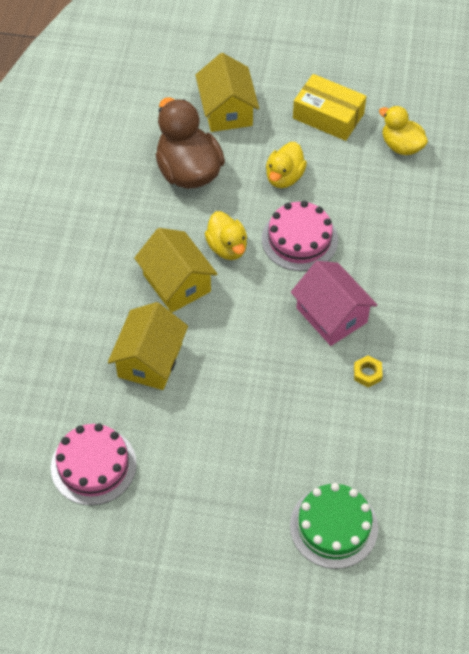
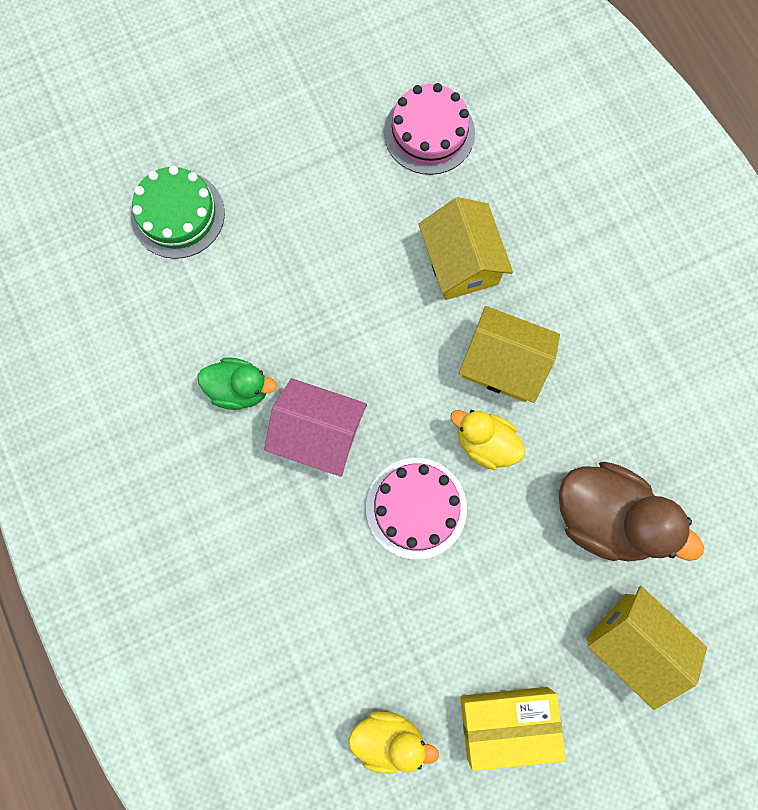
camera: 145 degrees right, 20 degrees up
(284, 177) = (493, 585): yellow duck -> none
(367, 373) = (240, 389): yellow nut -> green duck

